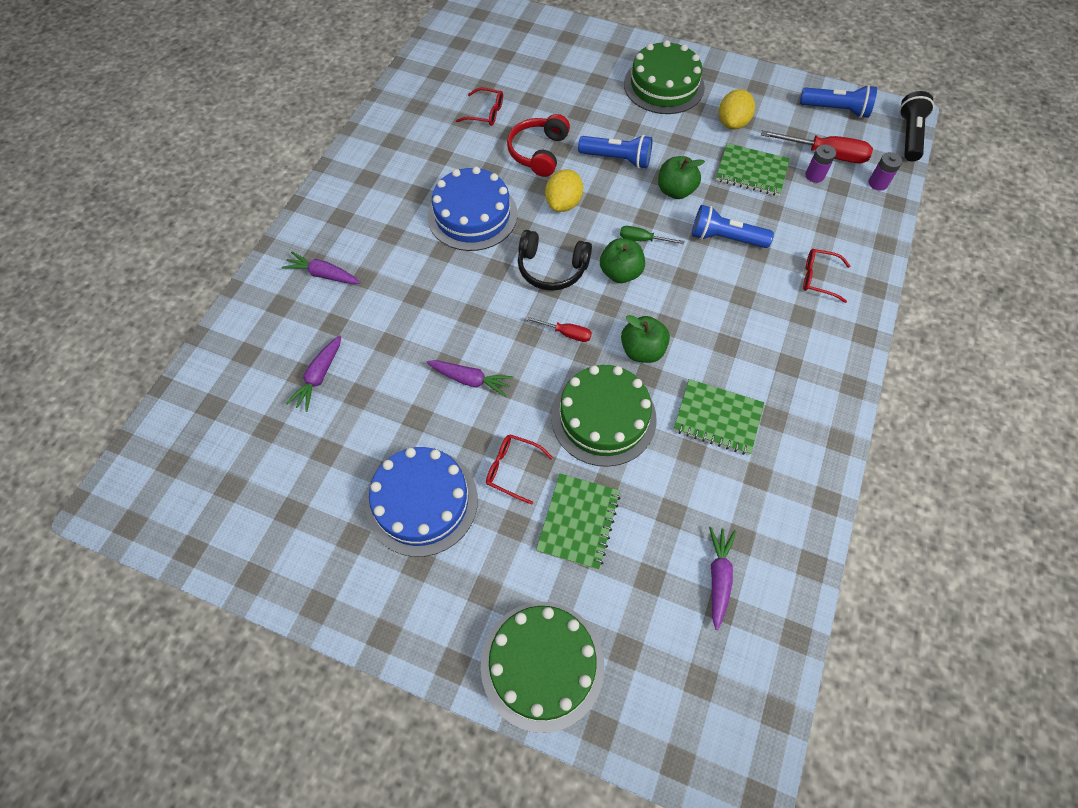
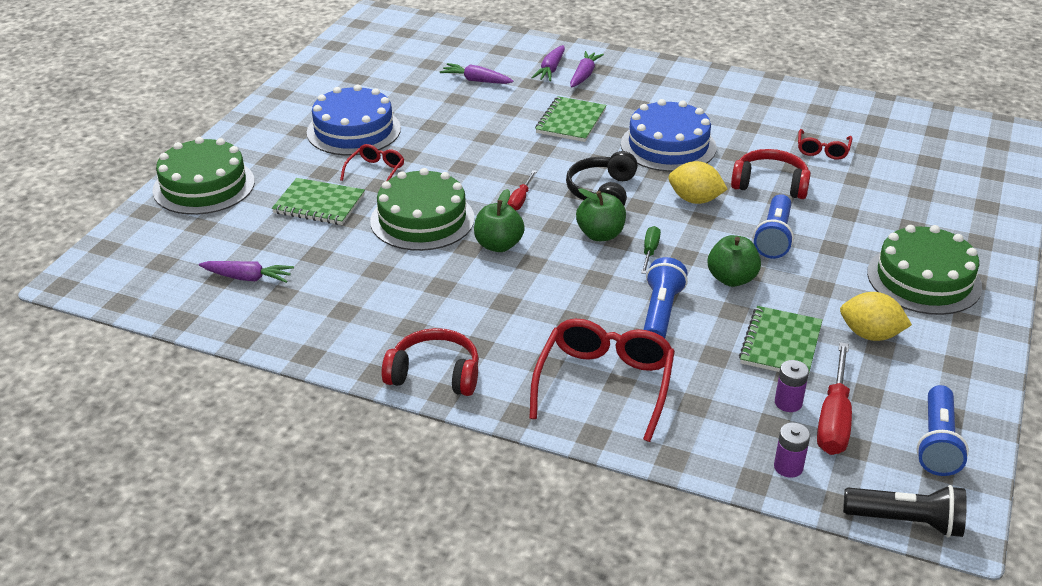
camera: 90 degrees right, 25 degrees down
(470, 380) = (469, 149): purple carrot -> purple carrot (550, 70)
(717, 418) = (413, 289): green notebook -> green notebook (570, 121)
(819, 278) = (604, 385): red glasses -> red glasses, size x1.93
(831, 394) = (435, 374): none -> red headphones

